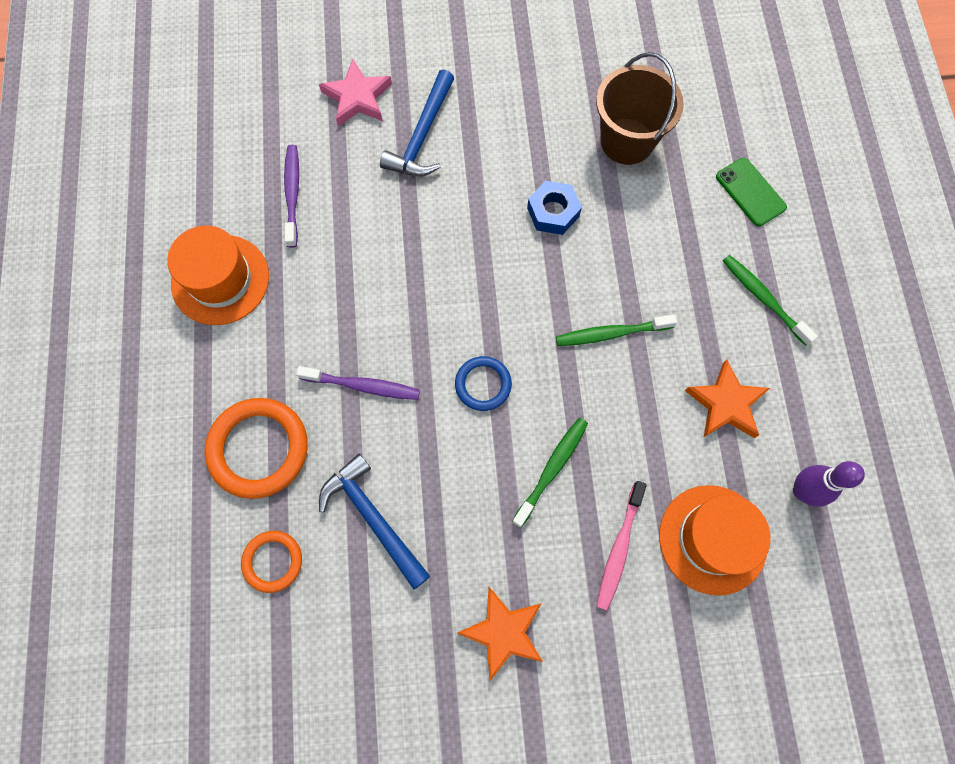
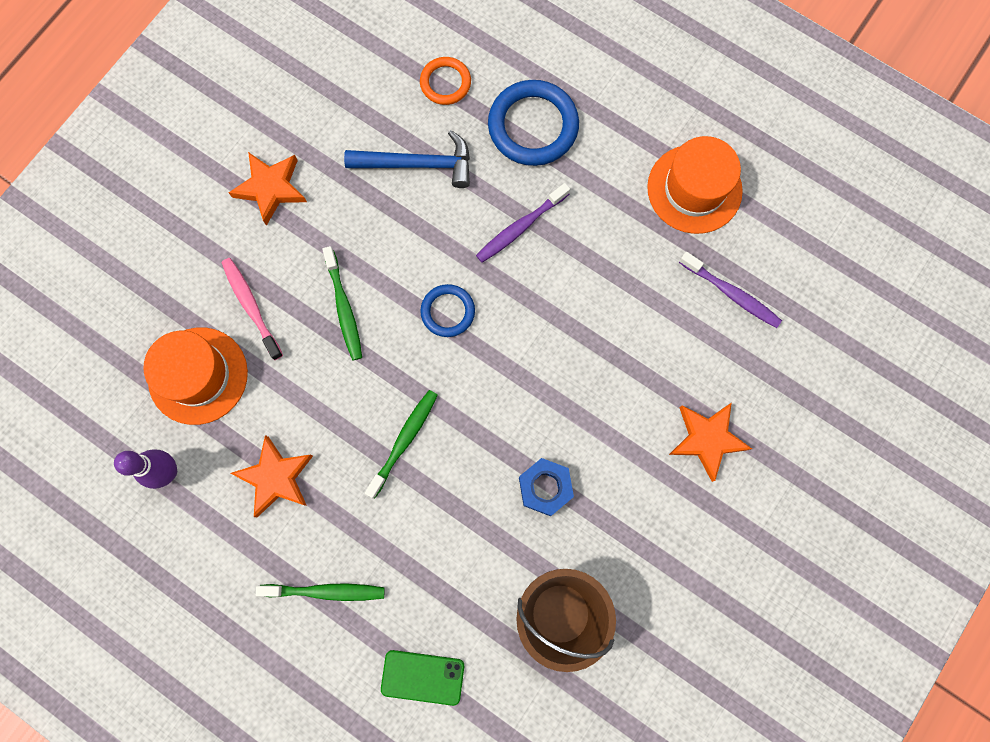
camera: 130 degrees right, 5 degrees up
(258, 449) = (533, 126): orange ring -> blue ring
(357, 97) = (790, 415): pink star -> none
(422, 136) = (707, 439): blue hammer -> orange star

